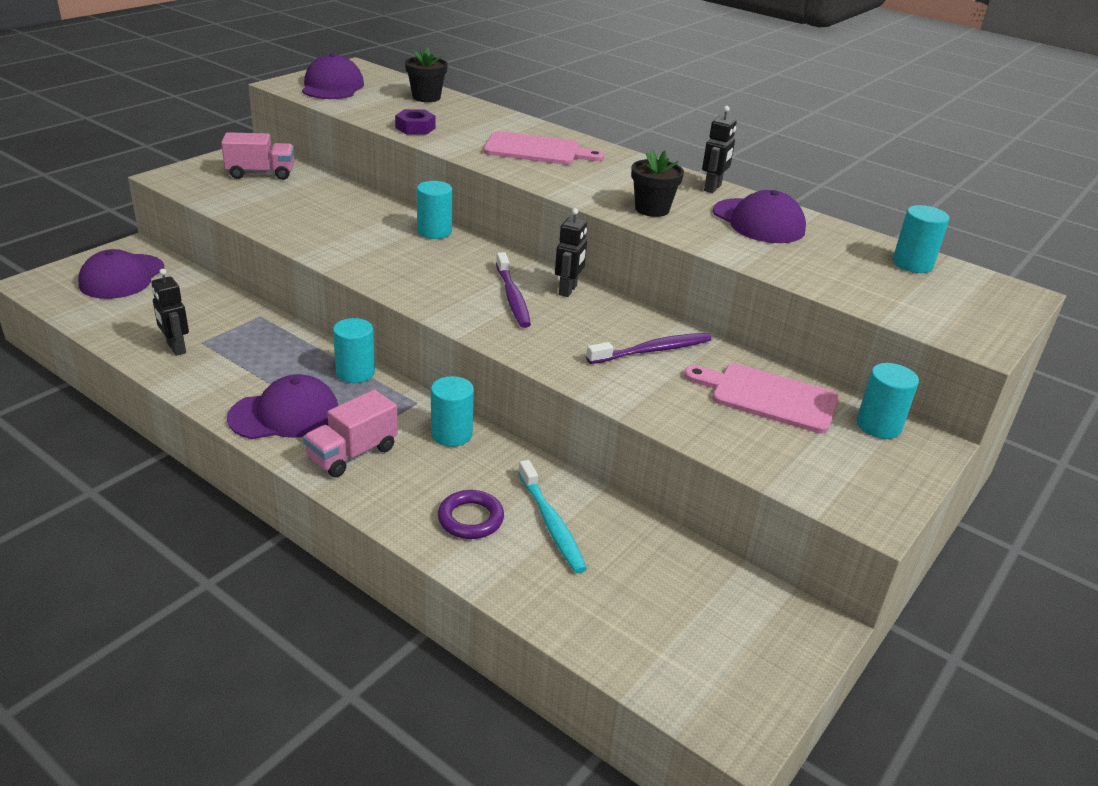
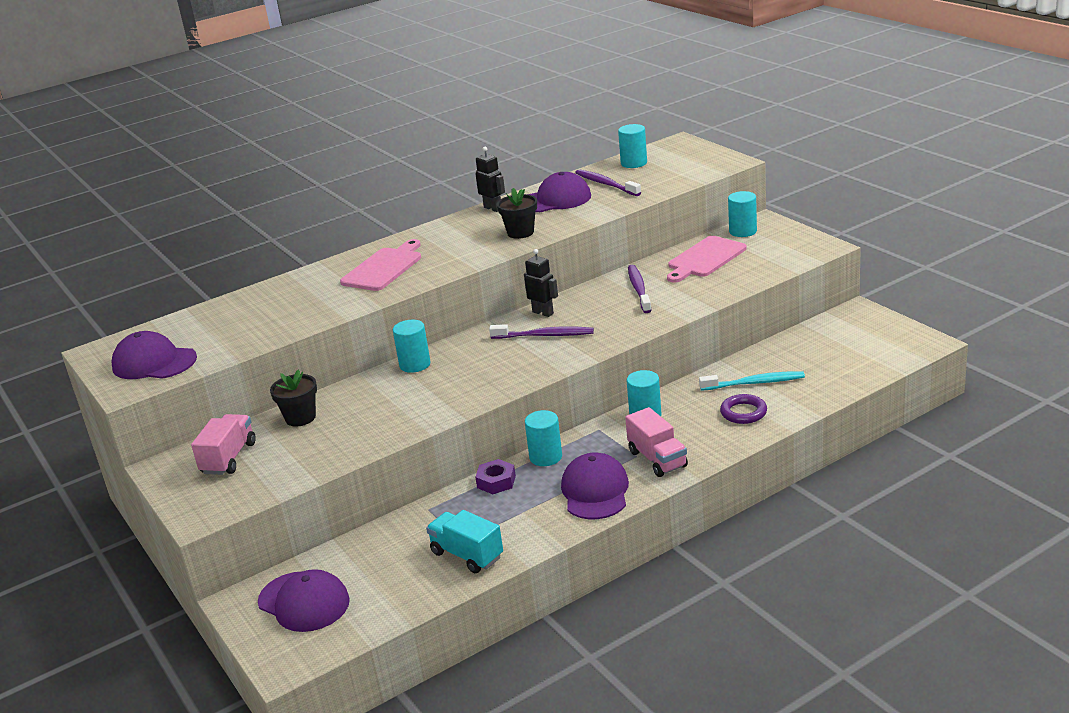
camera: 65 degrees left, 5 degrees down
(176, 348) = (467, 555): black robot -> turquoise truck
(415, 128) = (300, 320): purple nut -> purple nut (496, 482)
(426, 97) = (222, 313): black flower pot -> black flower pot (300, 418)
(827, 250) = (606, 184): none -> purple toothbrush

